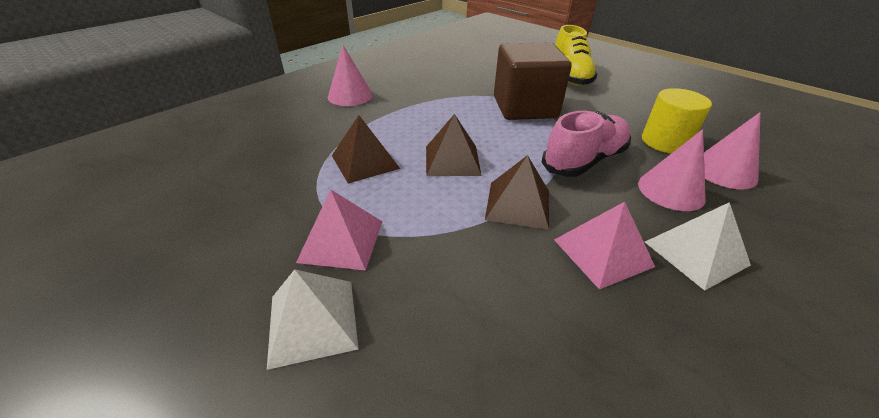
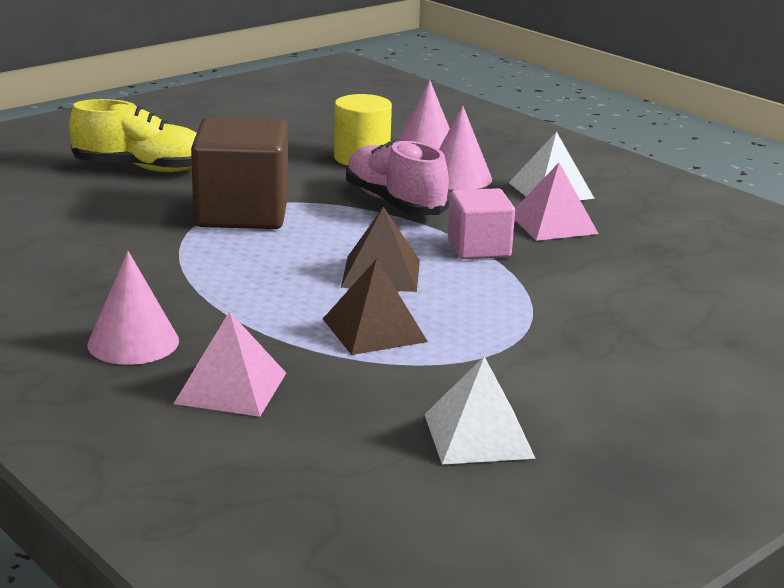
camera: 85 degrees left, 15 degrees down
(312, 321) = (656, 356): white pyramid -> white pyramid (478, 436)
(341, 240) = (543, 344): pink pyramid -> pink pyramid (231, 388)
(518, 204) = (479, 248): brown pyramid -> pink cube

